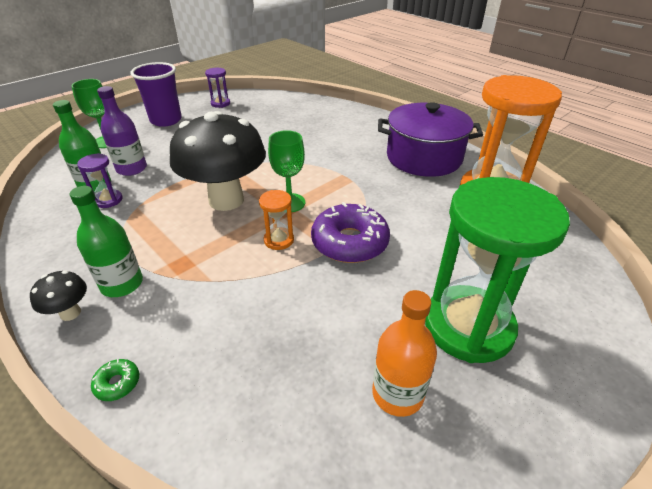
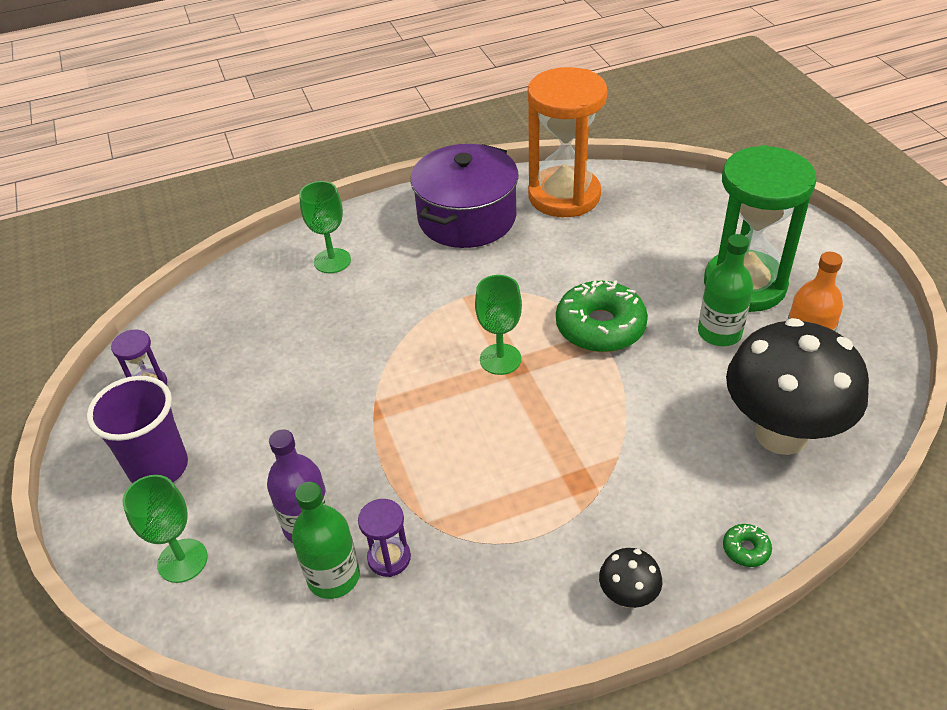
camera: 65 degrees left, 5 degrees up
(122, 284) = (593, 543): green bottle -> green bottle (719, 333)
(226, 200) = (462, 420): black mushroom -> black mushroom (781, 434)
(279, 240) = (571, 384): orange hourglass -> none
(343, 124) = (332, 261): none -> green goblet
(349, 242) = (600, 327): purple donut -> green donut

